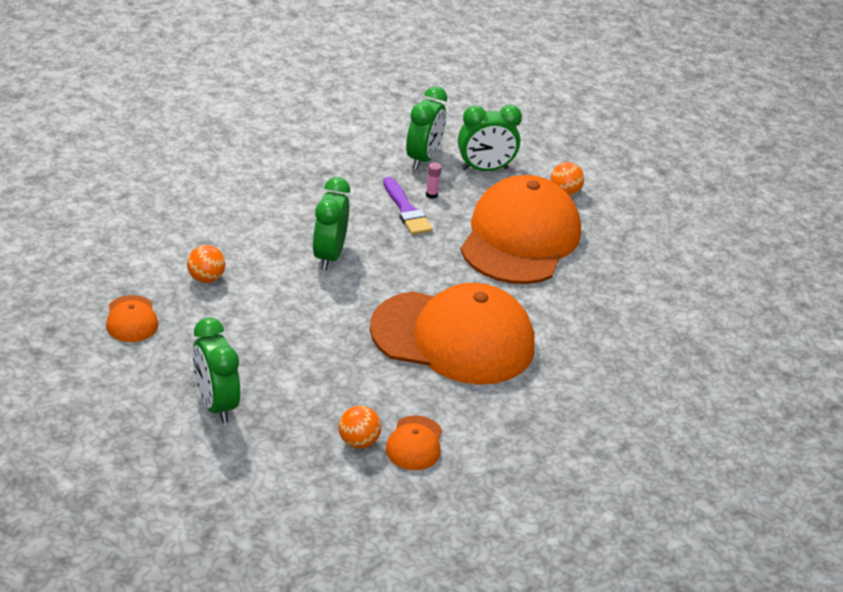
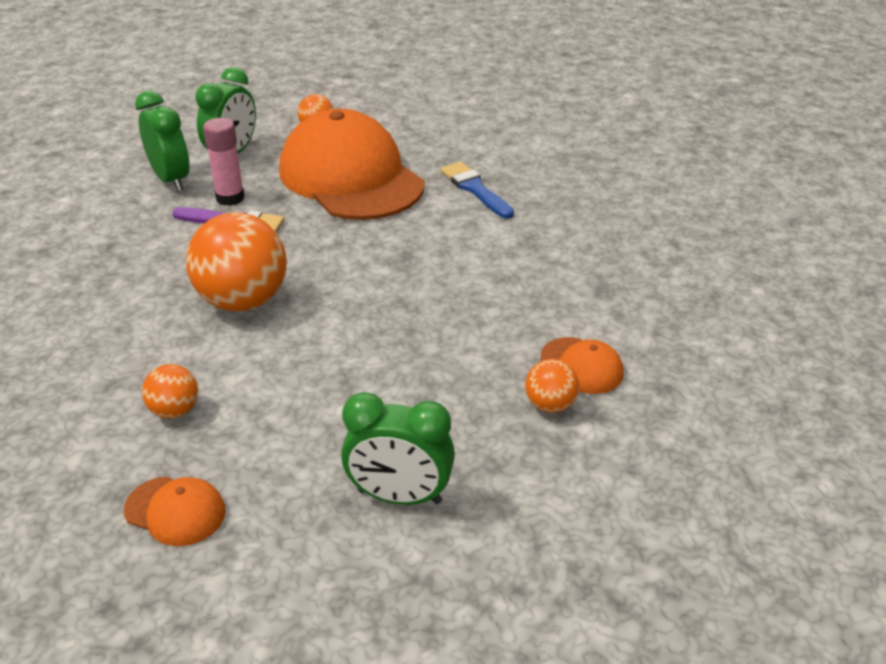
camera: 50 degrees left, 0 degrees up
(329, 256) = (243, 301): green clock -> orange ball
(431, 195) = (230, 198): pink glue stick -> pink glue stick, size x1.95
(453, 338) = (450, 274): orange cap -> none
(576, 307) = (475, 189): none -> blue brush

